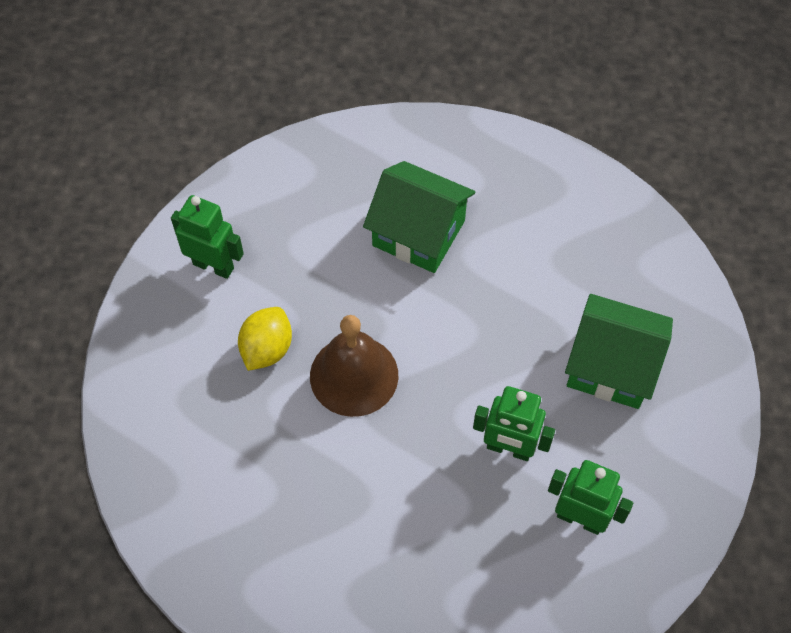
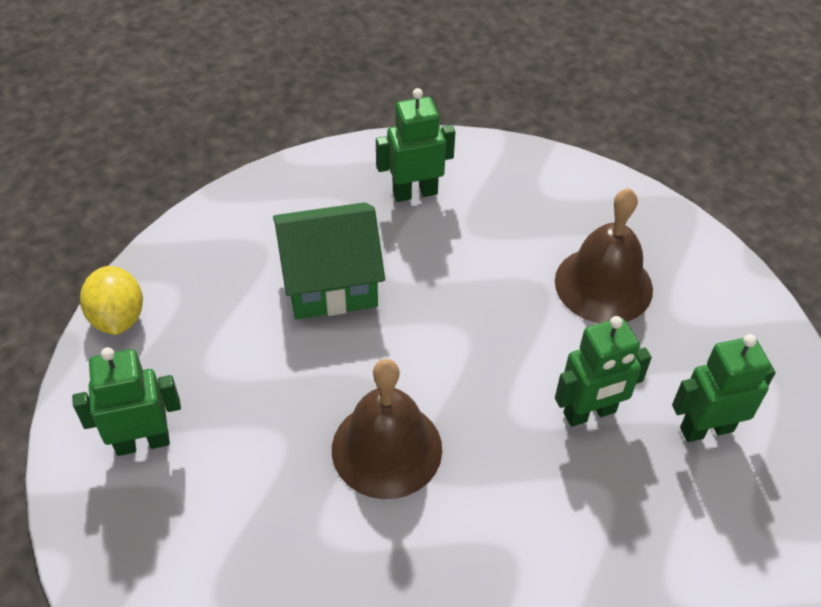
camera: 40 degrees left, 10 degrees down
(267, 349) = (274, 485): yellow lemon -> yellow lemon (118, 318)
(539, 202) = (415, 192): none -> green robot
(611, 366) = (603, 285): green house -> brown bell

